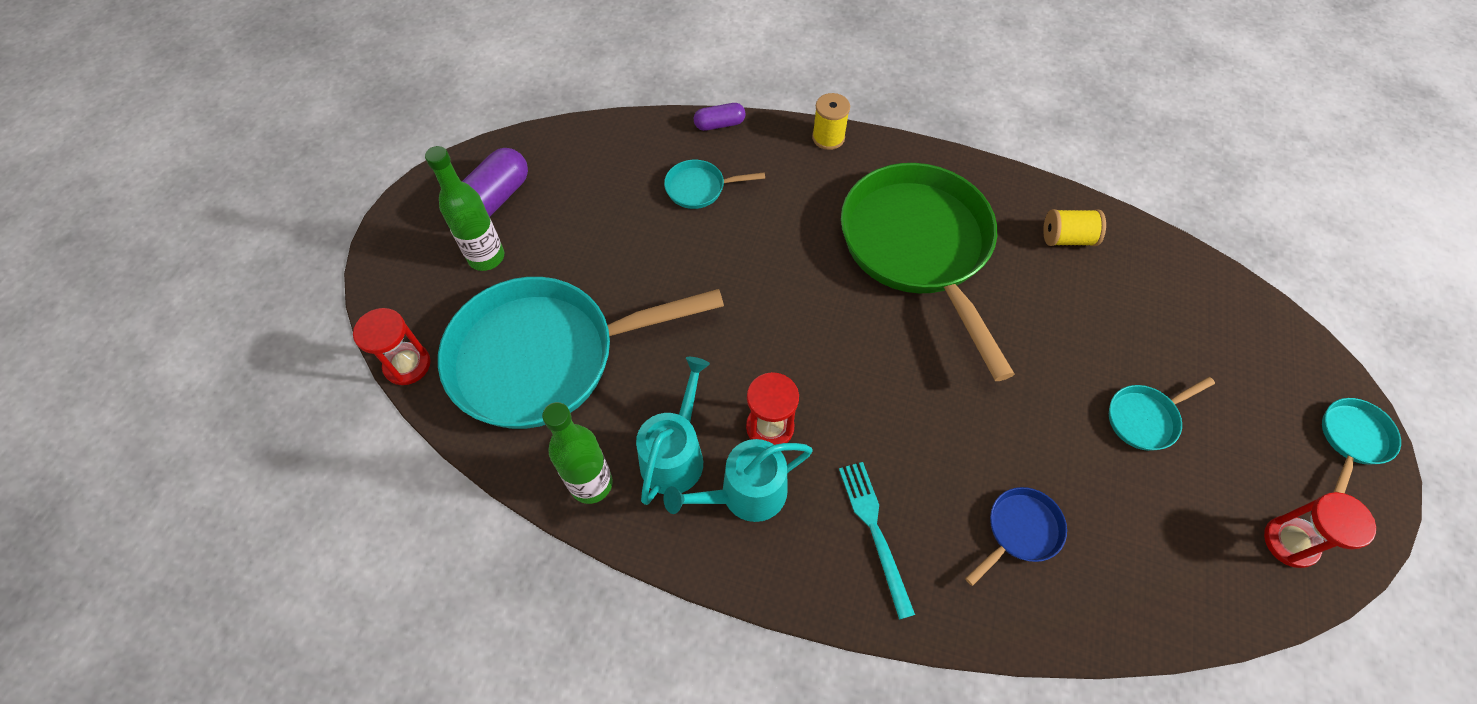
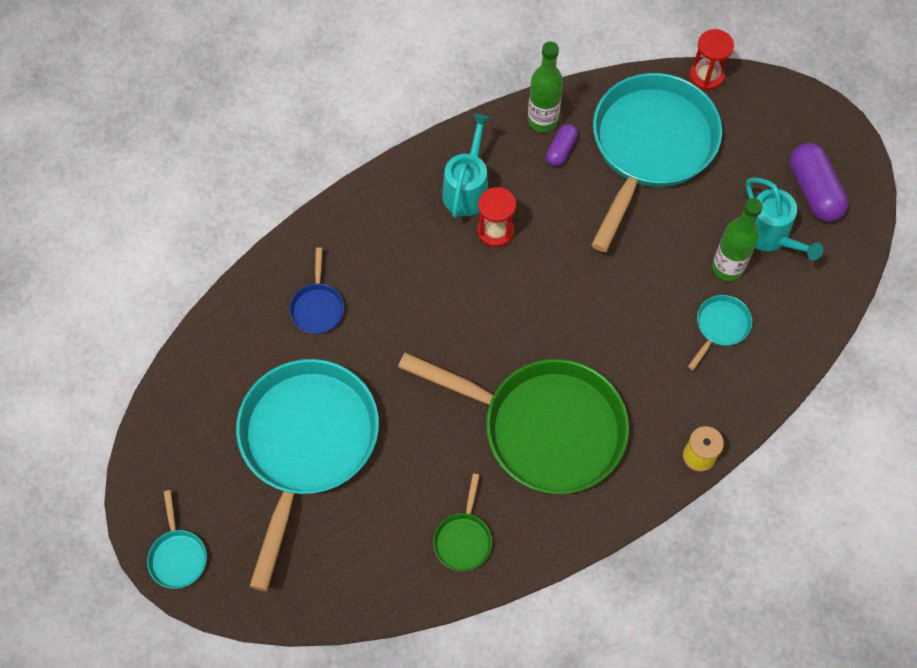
camera: 130 degrees right, 5 degrees up
(486, 257) = (762, 159): green bottle -> green bottle (727, 267)
(675, 455) = (522, 171): turquoise watering can -> turquoise watering can (769, 236)
(719, 124) = (777, 388): purple capsule -> purple capsule (561, 150)
(874, 531) = (387, 235): turquoise fork -> none
(1067, 238) = (463, 539): yellow spool -> green pan
(1145, 418) = (306, 444): turquoise pan -> turquoise pan, size x2.47
(1290, 542) = (174, 444): red hourglass -> none

